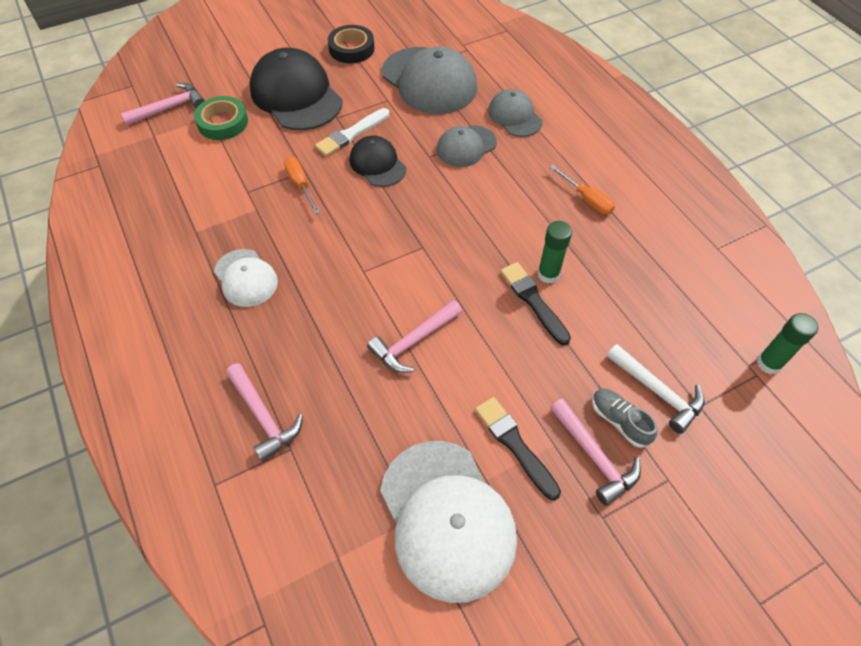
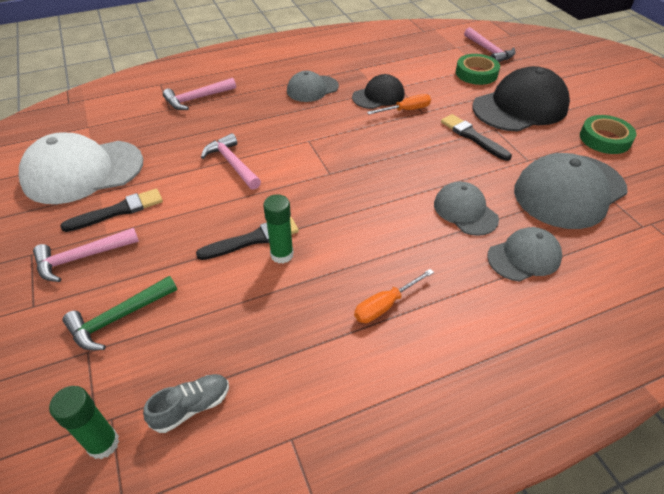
camera: 95 degrees right, 10 degrees down
(245, 278) = (312, 89): white cap -> grey cap
(351, 49) = (605, 139): black tape -> green tape
(351, 134) = (473, 137): white brush -> black brush
(377, 164) = (433, 151): black cap -> black cap (378, 96)
(619, 421) = (104, 281): grey shoe -> grey shoe (192, 407)
(657, 392) = (118, 318): white hammer -> green hammer

